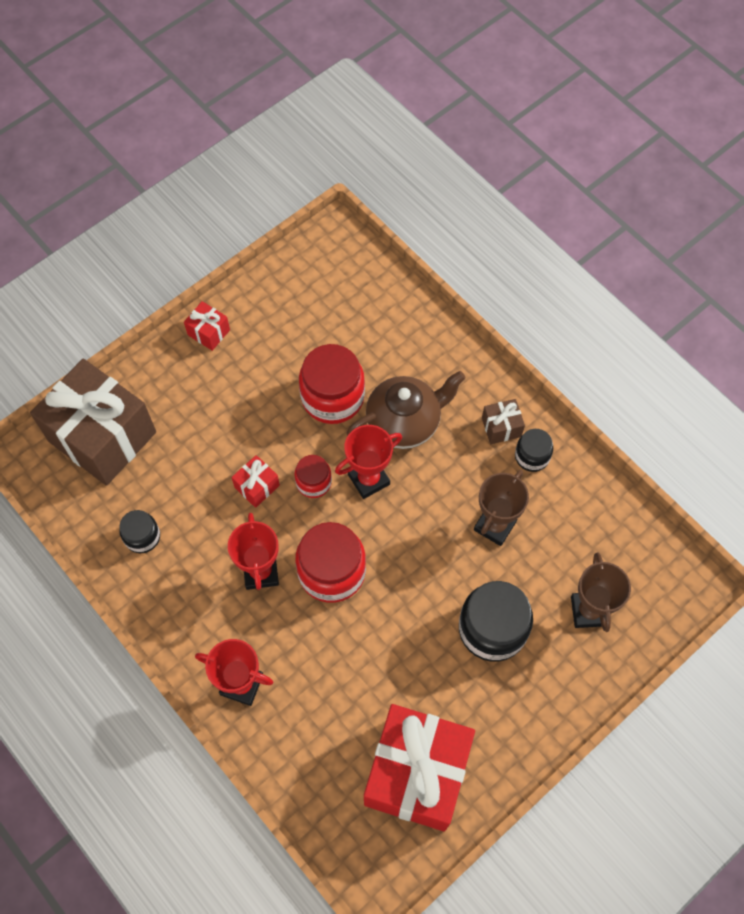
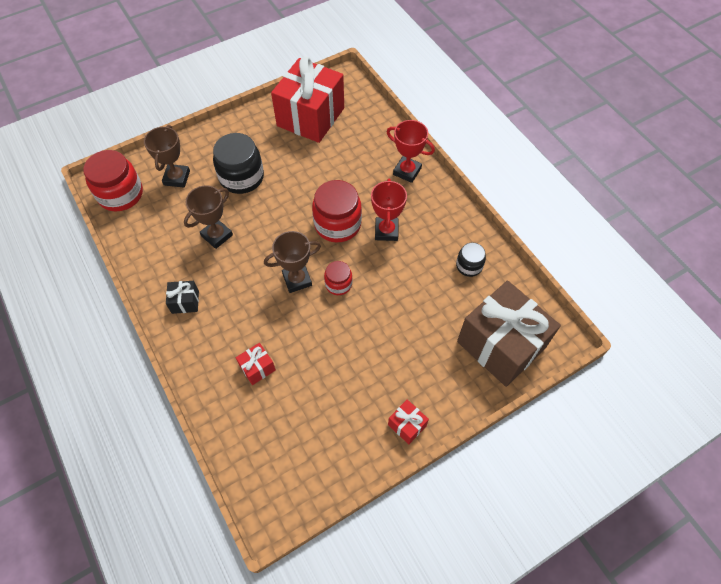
camera: 170 degrees left, 5 degrees down
(257, 486) = (381, 287): red gift -> red gift (257, 368)
(332, 397) = (310, 347): red jar -> red jar (121, 194)
(368, 479) = (297, 280): red trophy -> brown trophy
(404, 422) = (258, 318): brown teapot -> none
(501, 427) = (185, 302): brown gift -> black gift
(532, 456) = (171, 277): black jar -> none

